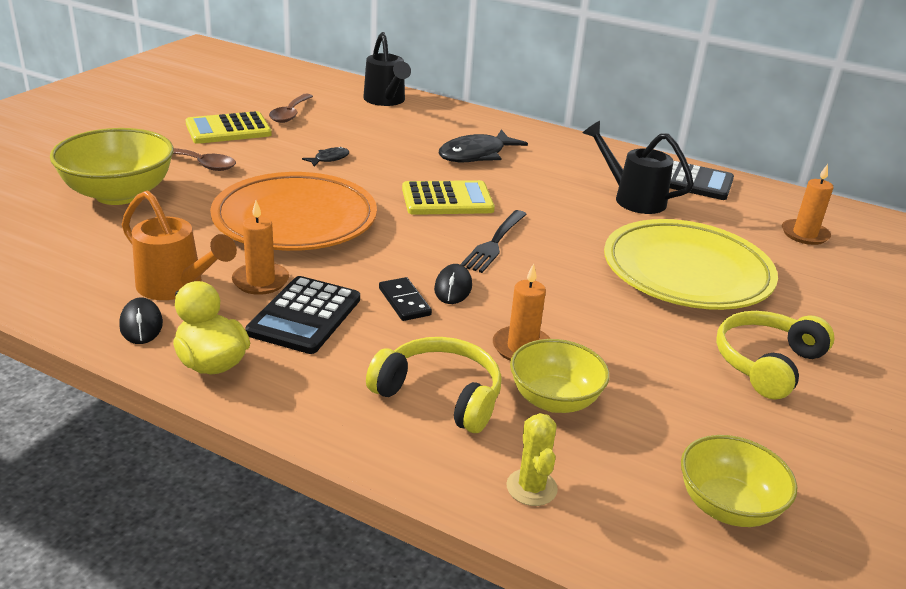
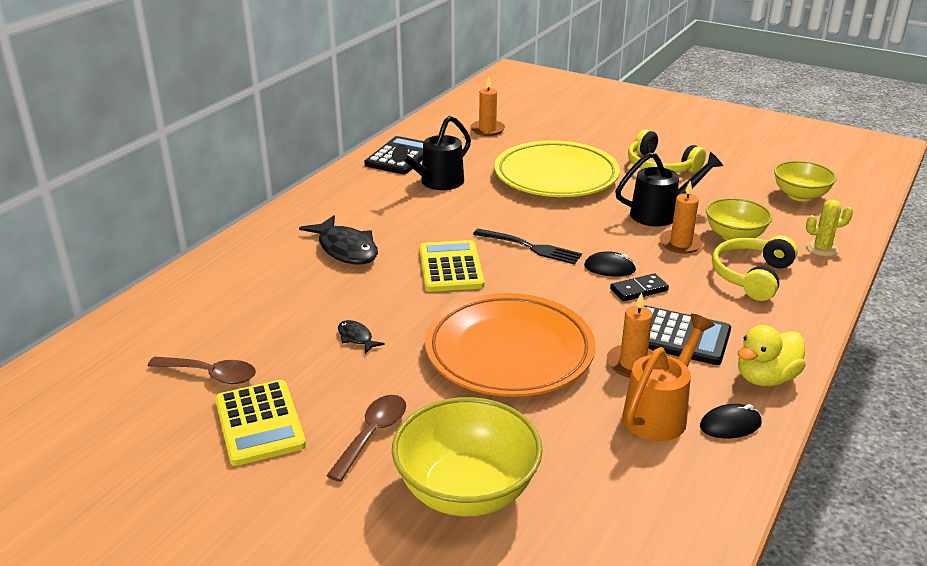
camera: 85 degrees left, 0 degrees up
(386, 101) = (178, 303): black watering can -> black watering can (661, 214)

